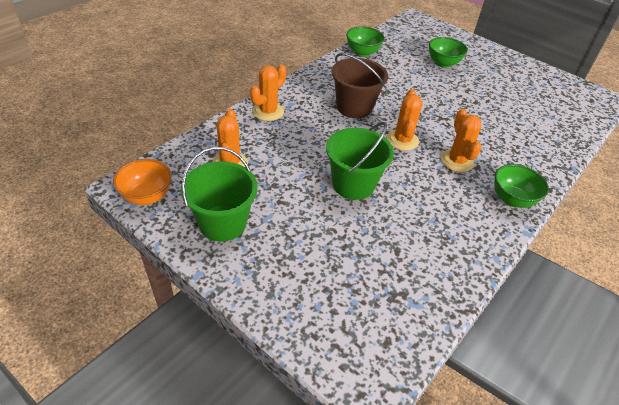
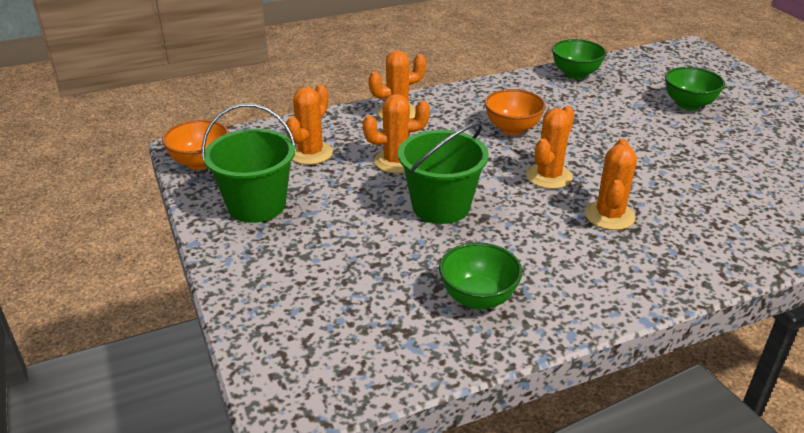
camera: 30 degrees right, 10 degrees down
(297, 154) = (396, 161): none -> orange cactus
(354, 107) = (512, 129): brown bucket -> orange bowl
(512, 199) = (657, 278): green bowl -> green bowl (478, 298)

